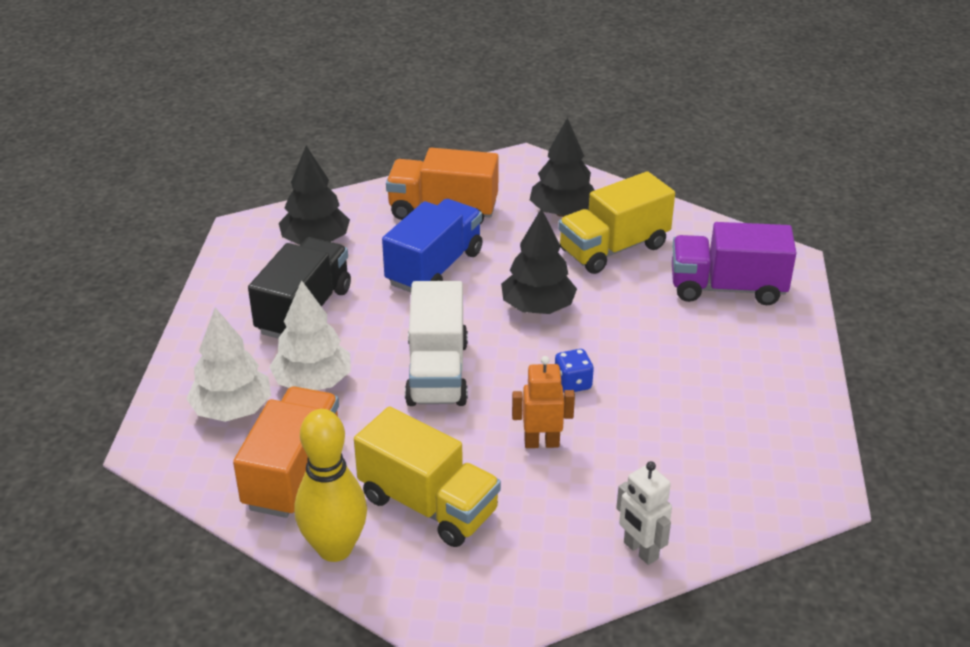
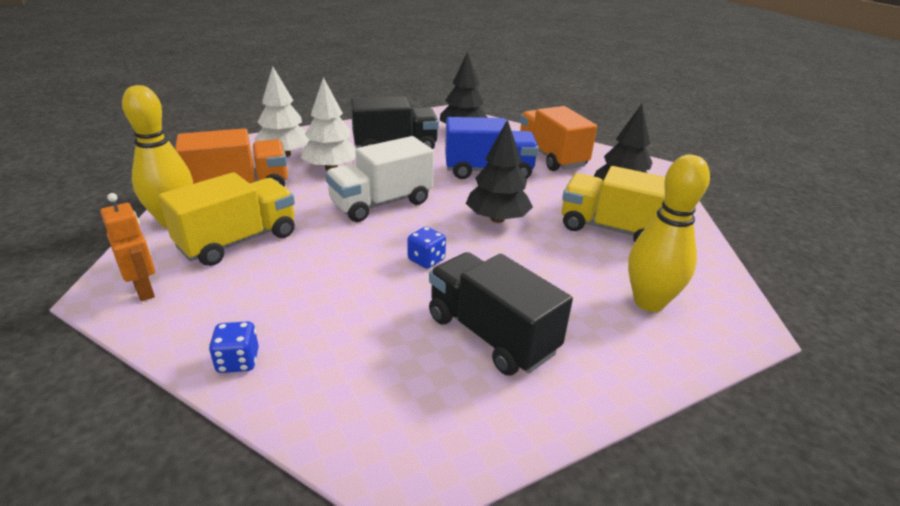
camera: 55 degrees right, 5 degrees down
(428, 504) = (238, 241): yellow truck -> yellow truck turned 135 degrees counterclockwise
(541, 443) = (342, 267): orange robot -> orange robot (145, 290)
(640, 551) = (238, 361): white robot -> blue dice
(706, 391) = (491, 334): none -> black truck
(727, 288) = (649, 302): purple truck -> yellow bowling pin

